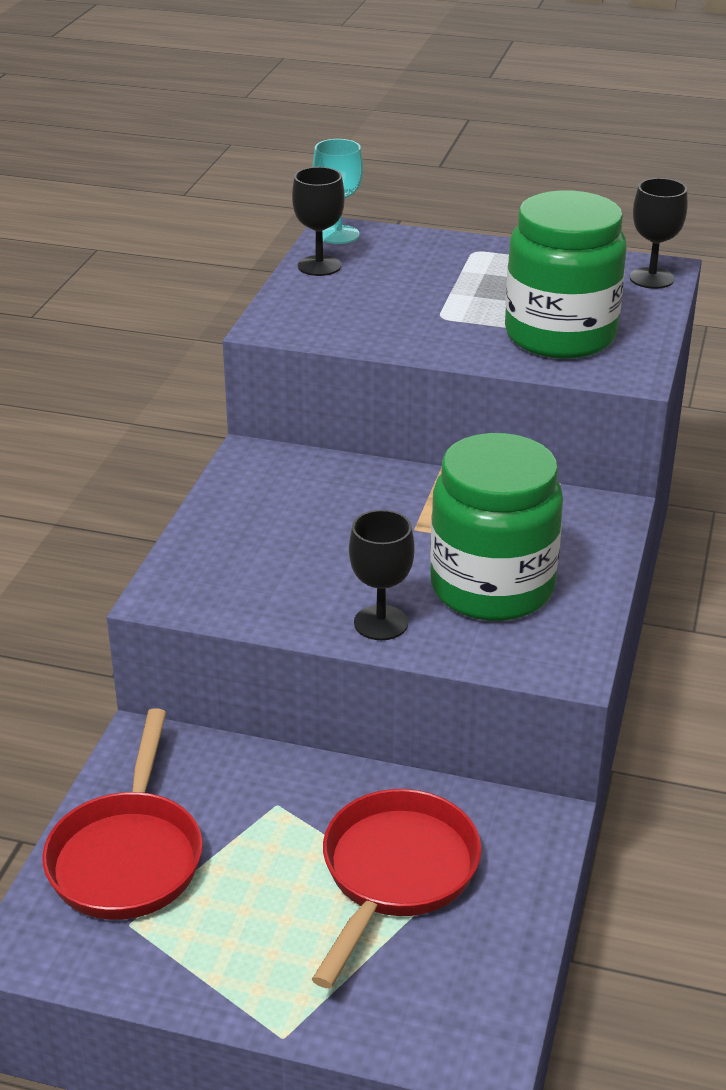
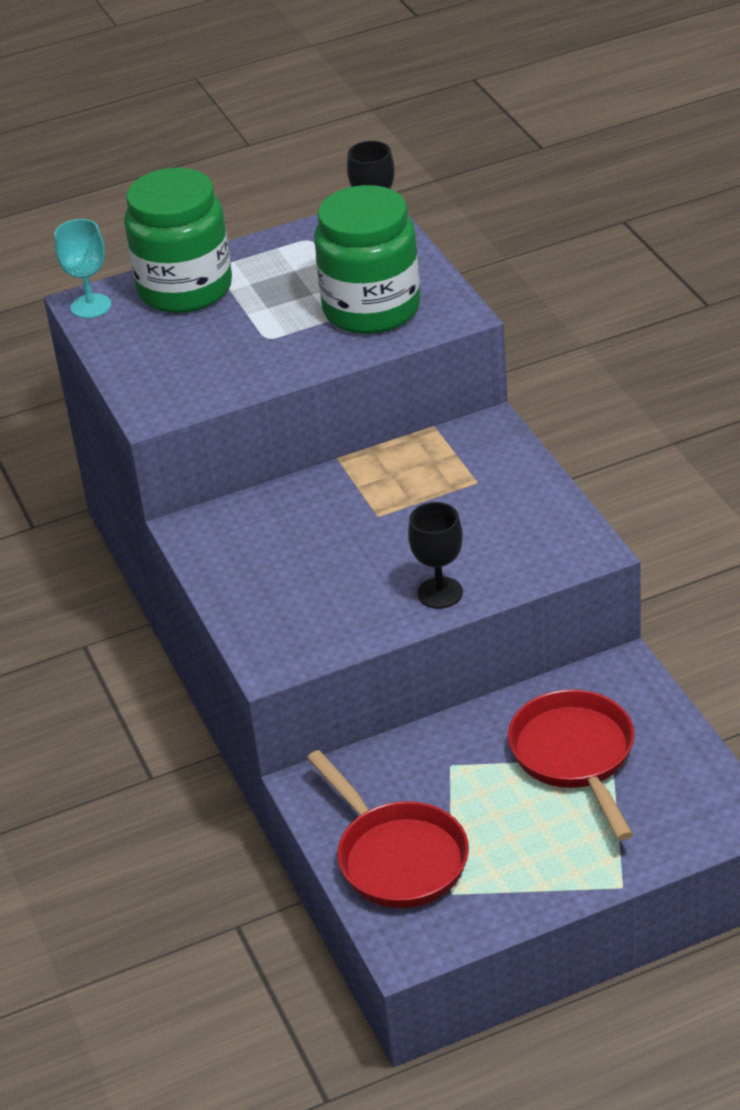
camera: 35 degrees left, 5 degrees up
(319, 266) = (115, 342): black goblet -> none
(492, 587) = (480, 526): green jar -> green jar (185, 289)

